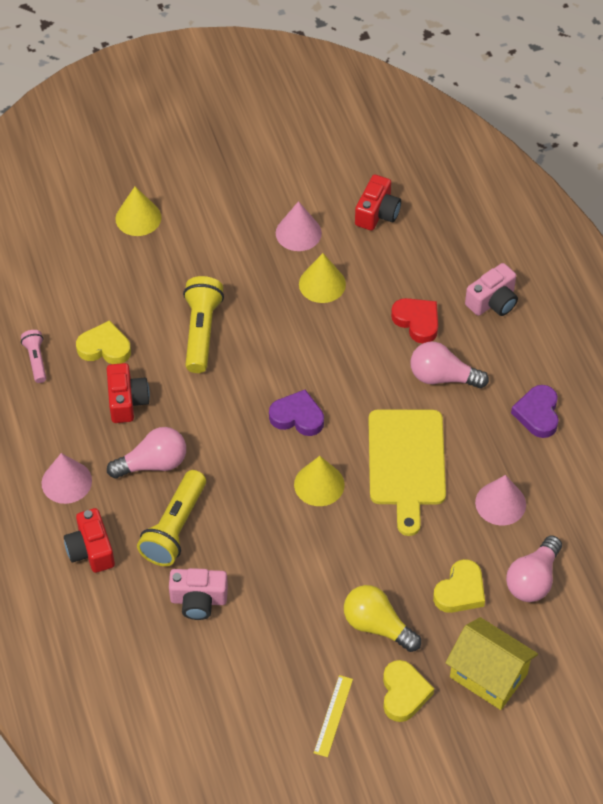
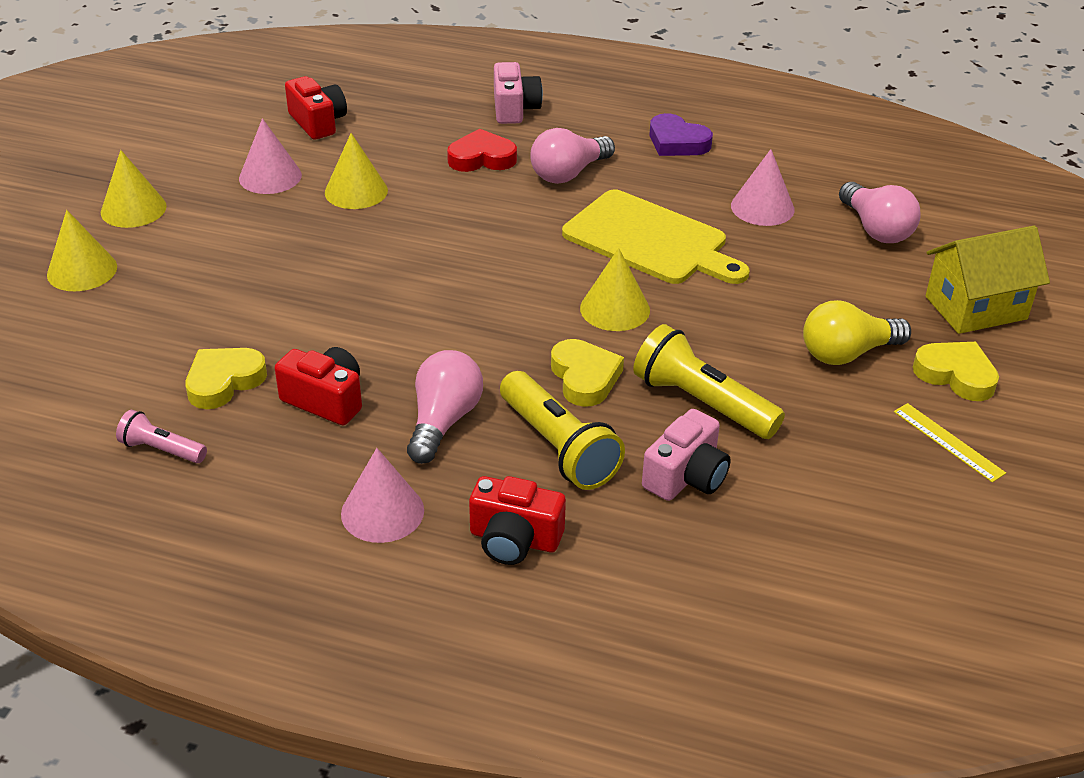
camera: 55 degrees left, 15 degrees down
(201, 331) = (304, 298): yellow flashlight -> yellow flashlight (701, 403)
(210, 196) = (133, 209): none -> yellow cone
(297, 417) = (507, 283): purple heart -> none
(460, 591) = (850, 278): yellow heart -> yellow heart (584, 377)

